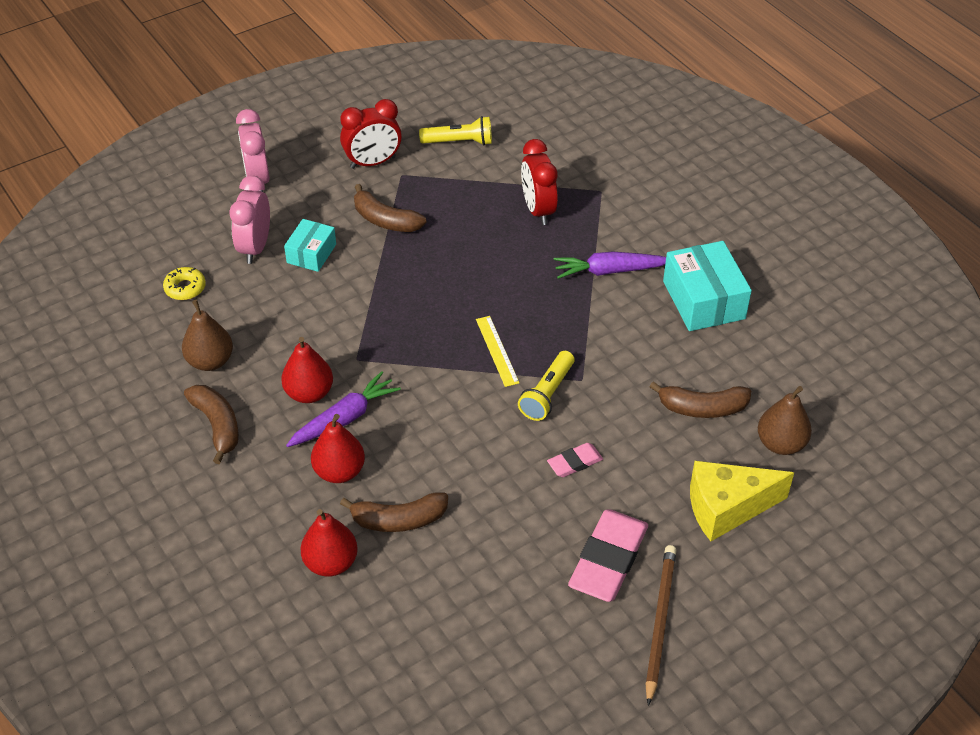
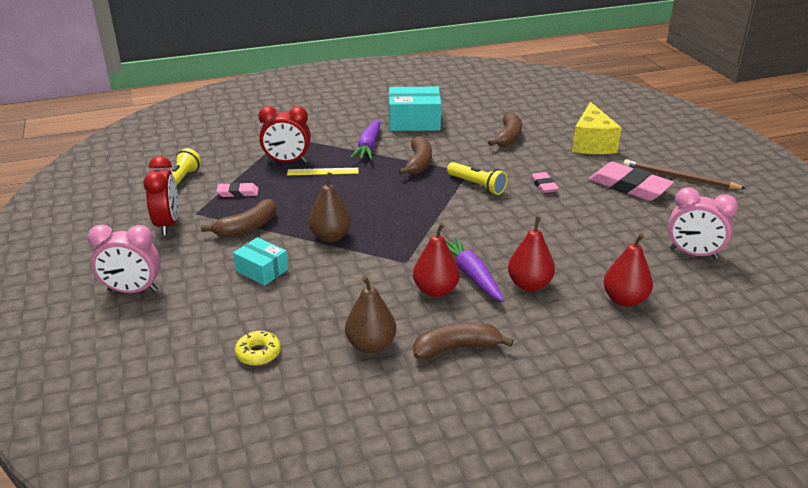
camera: 75 degrees left, 15 degrees down
(255, 247) = (230, 302): pink clock -> pink clock (693, 254)
(399, 520) = (584, 262): brown banana -> brown banana (418, 163)
(452, 192) = (238, 193): none -> pink eraser
(497, 351) = (426, 198): yellow ruler -> yellow ruler (323, 171)
(780, 444) = (544, 120): brown pear -> brown pear (331, 237)

